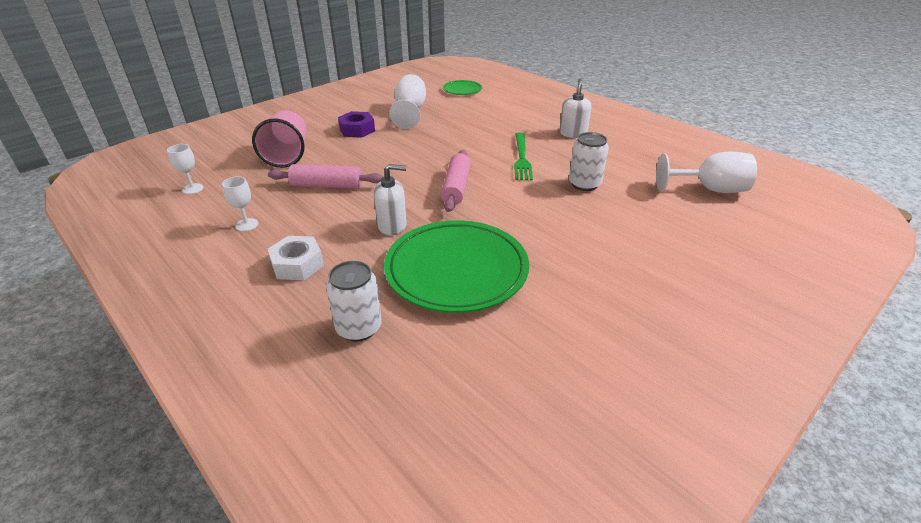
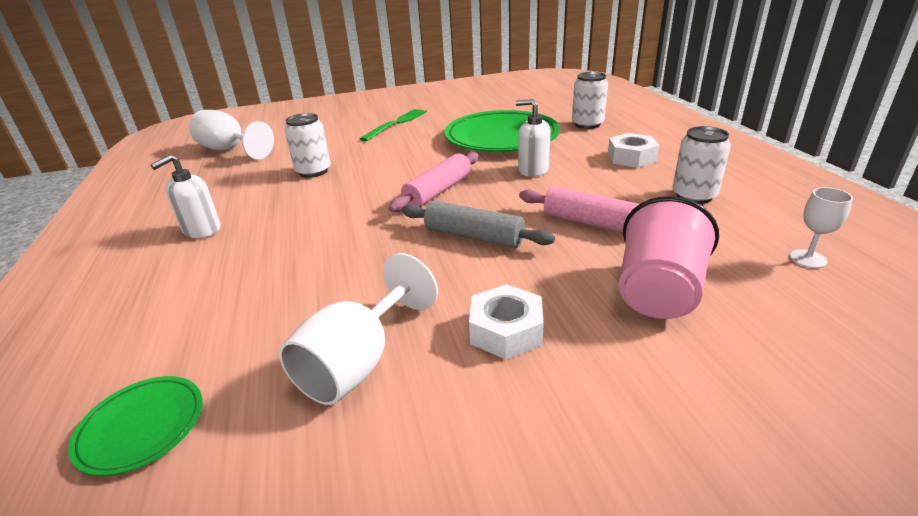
camera: 150 degrees left, 5 degrees down
(246, 225) = (694, 196): white goblet -> white can
(357, 130) = (506, 330): purple nut -> white nut
(401, 162) = (474, 236): none -> grey rolling pin
(521, 158) = (322, 210): green fork -> green fork (396, 123)

